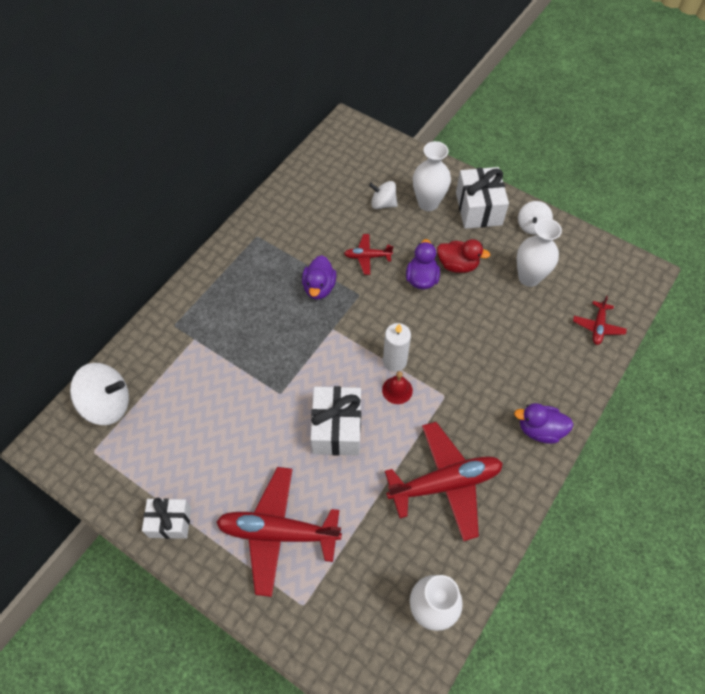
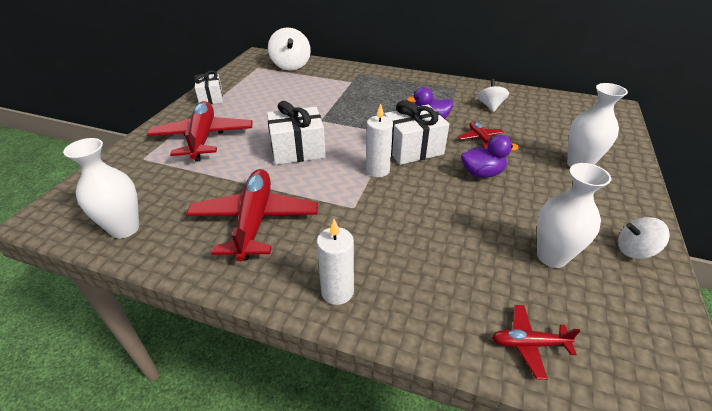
camera: 75 degrees right, 20 degrees down
(383, 204) = (548, 138): white spinning top -> white spinning top (490, 106)
(397, 390) = (347, 176): red bell -> none
(445, 483) = (255, 220): red plane -> red plane turned 150 degrees counterclockwise
(457, 265) = (519, 195): red duck -> none
(478, 209) = (611, 201): white gift -> white gift (412, 149)
(539, 430) = (337, 292): purple duck -> white candle

